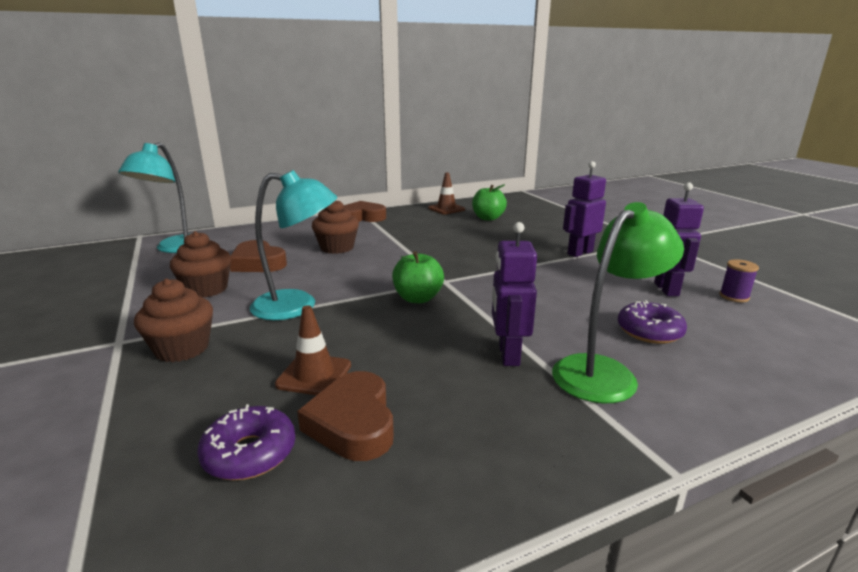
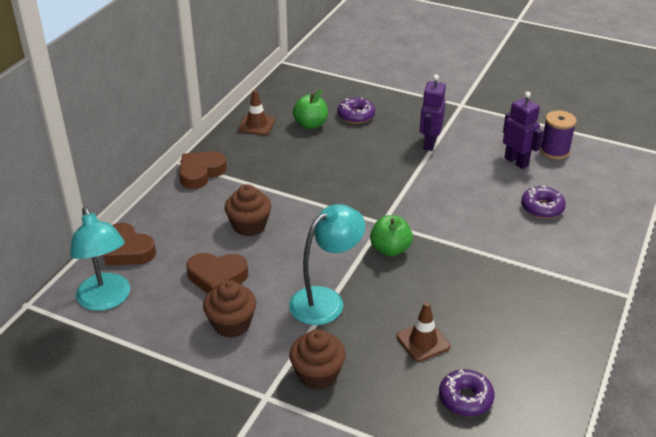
camera: 40 degrees left, 15 degrees up
(353, 423) = (484, 354): brown heart -> brown heart (127, 250)
(508, 355) = (496, 267): purple robot -> none
(535, 223) = (356, 116): none -> purple donut
(604, 372) = (551, 252): green lamp -> none
(734, 296) = (554, 151): purple spool -> purple spool, size x1.54

